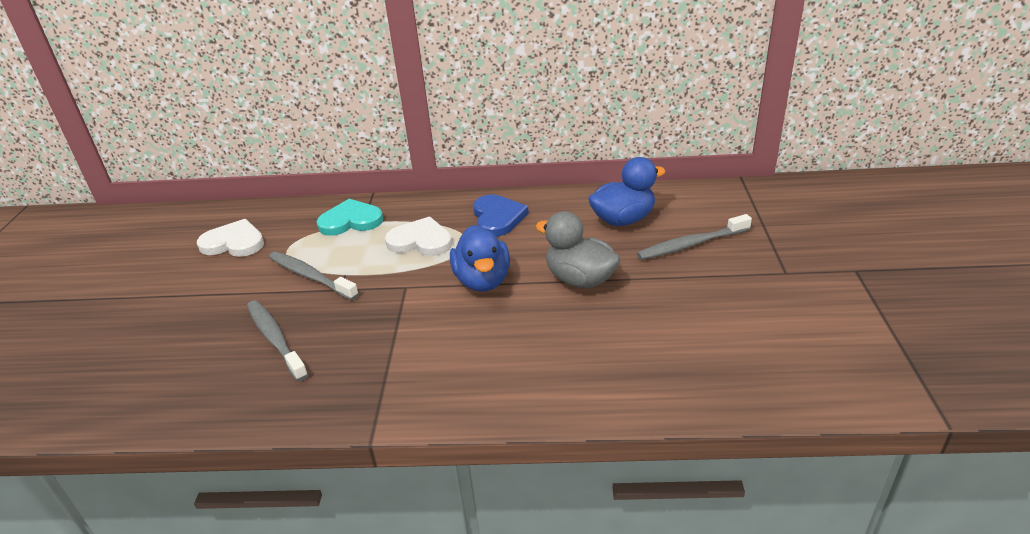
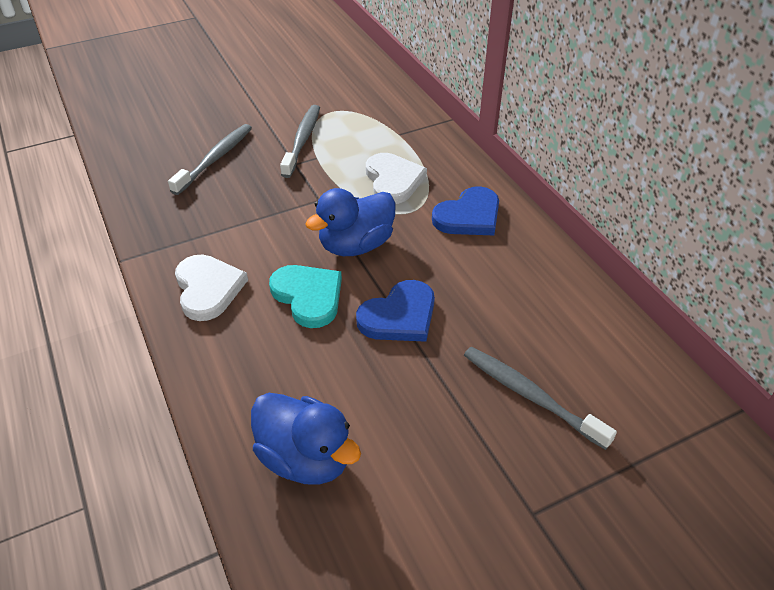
camera: 60 degrees right, 10 degrees up
(234, 243) = (323, 81): white heart -> white heart (208, 289)
(351, 221) = (395, 126): turquoise heart -> turquoise heart (308, 296)
(580, 279) = (399, 316): grey duck -> blue heart
(623, 219) = (538, 317): blue duck -> blue duck (306, 458)

